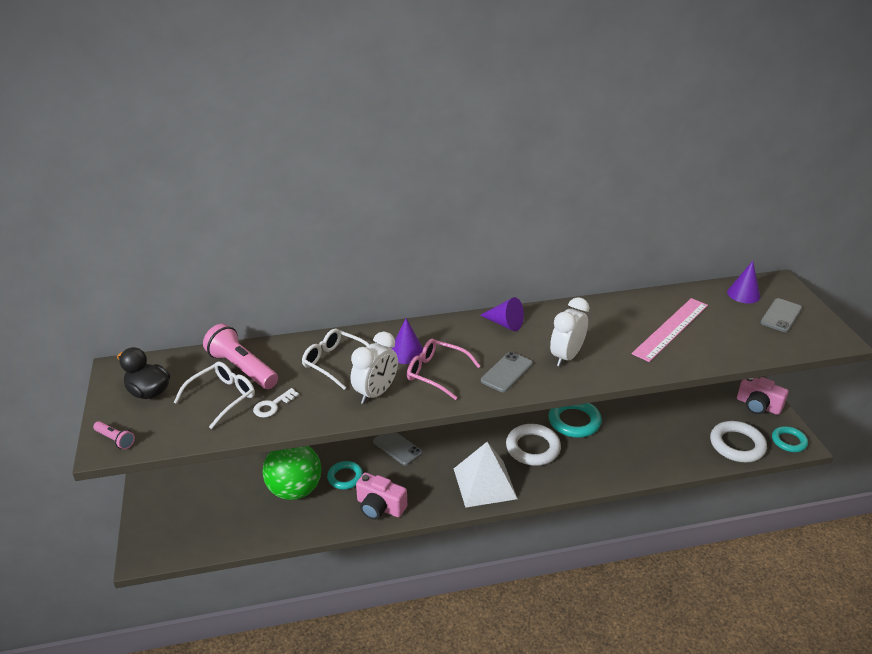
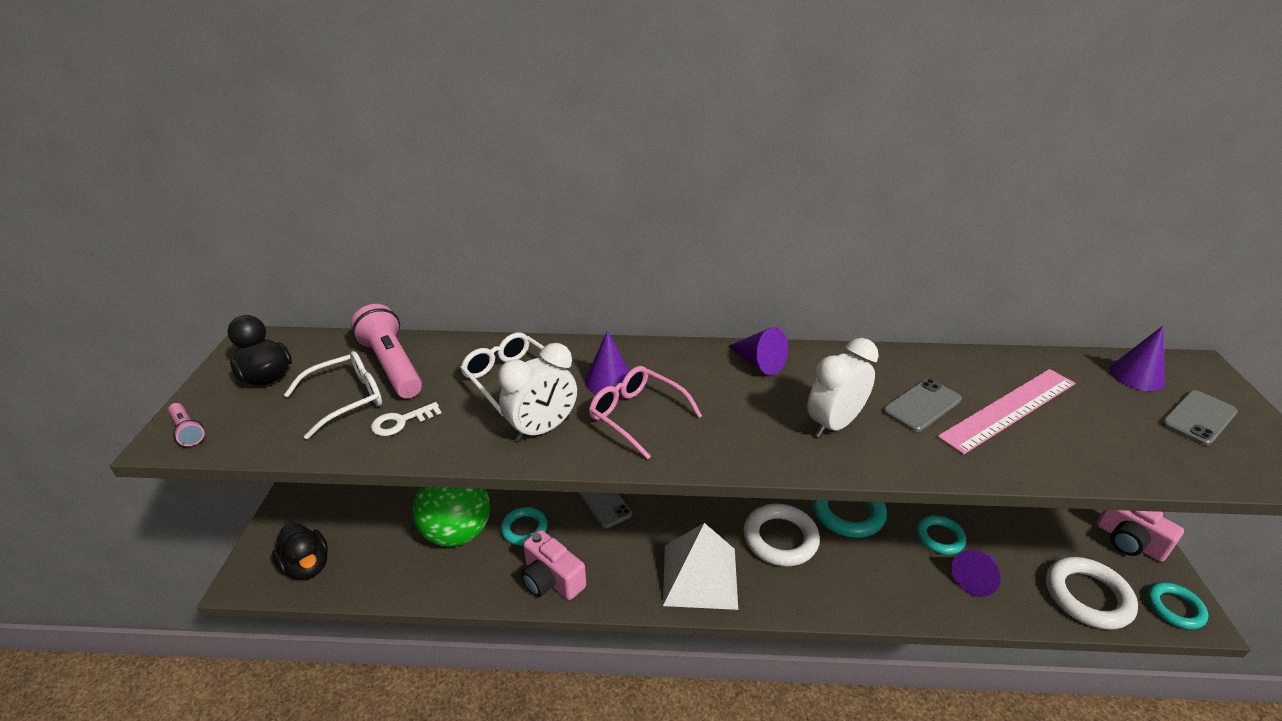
camera: 15 degrees right, 0 degrees up
(187, 536) = (307, 566): none -> black duck
(507, 372) = (737, 432): grey phone -> grey phone (922, 405)
(639, 426) = (939, 537): none -> turquoise ring
(667, 448) = (975, 578): none -> purple cone

